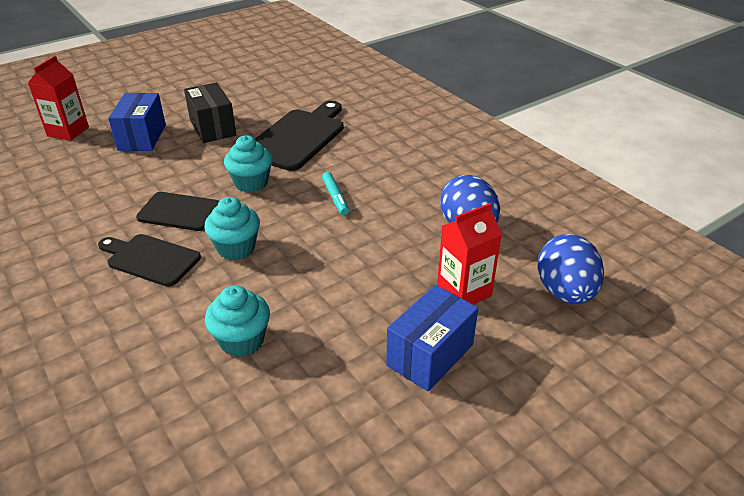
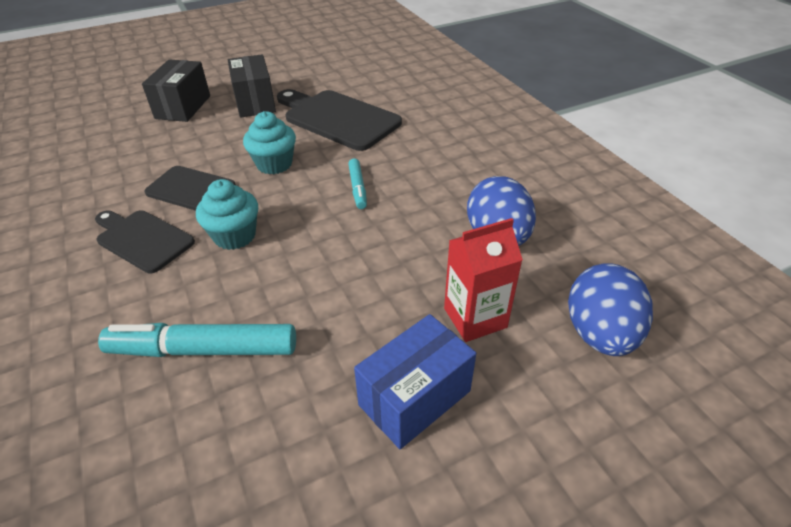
camera: 10 degrees right, 5 degrees up
(68, 131) = (116, 96): red carton -> none
(142, 137) = (183, 107): blue box -> black box
(242, 340) = (204, 349): turquoise cupcake -> turquoise marker
(298, 137) = (338, 118): black cutting board -> black cutting board turned 90 degrees counterclockwise

